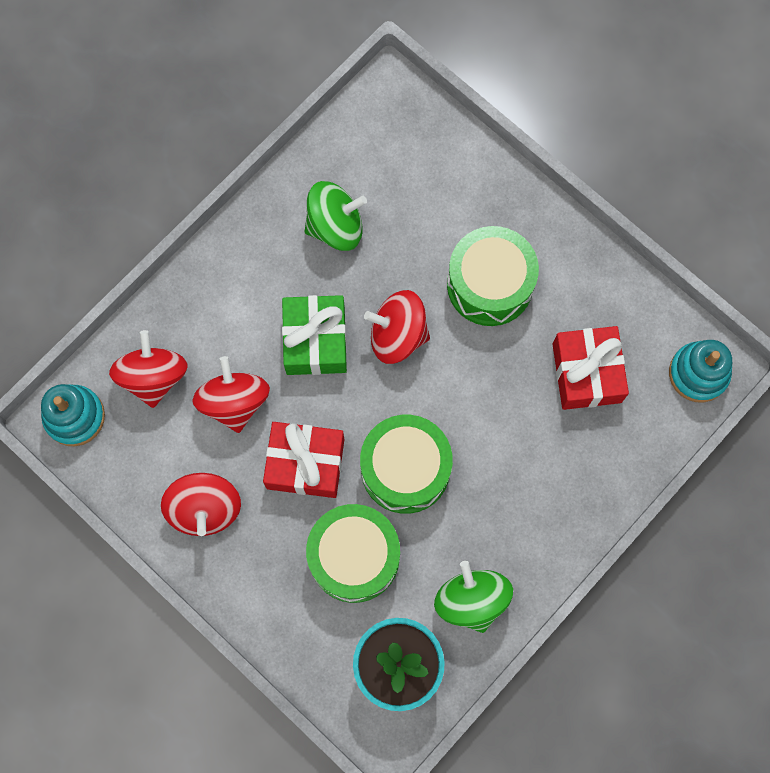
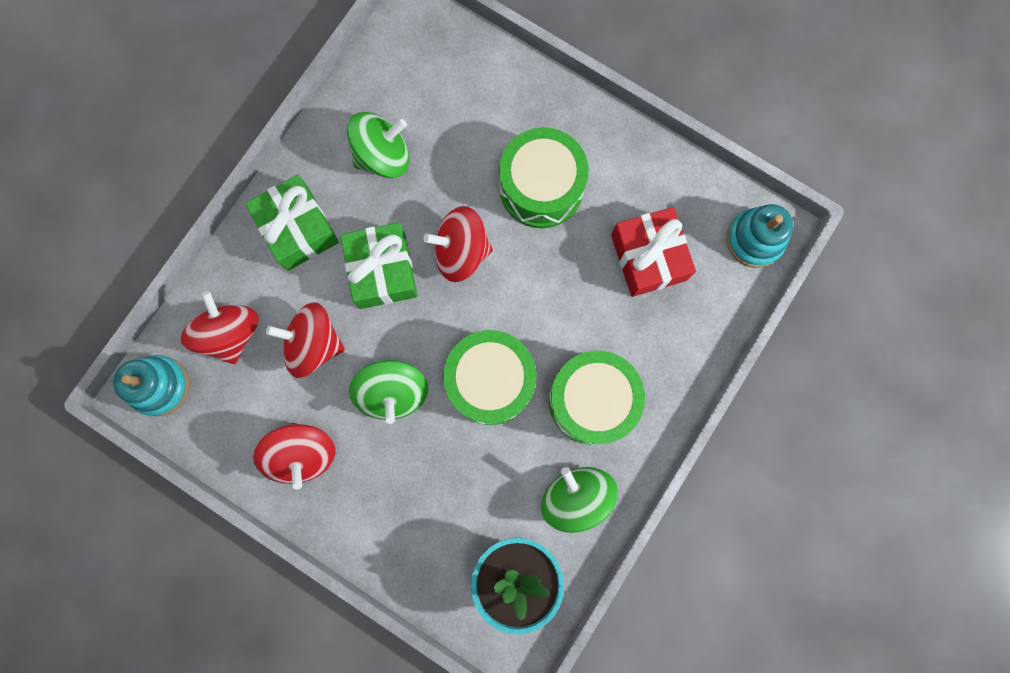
camera: 10 degrees left, 5 degrees up
(234, 402) = (314, 344): red spinning top -> red spinning top turned 60 degrees counterclockwise
(238, 284) = (298, 229): none -> green gift
(305, 463) = (393, 392): red gift -> green spinning top
(354, 557) = (455, 475): green drum -> green drum (592, 400)

